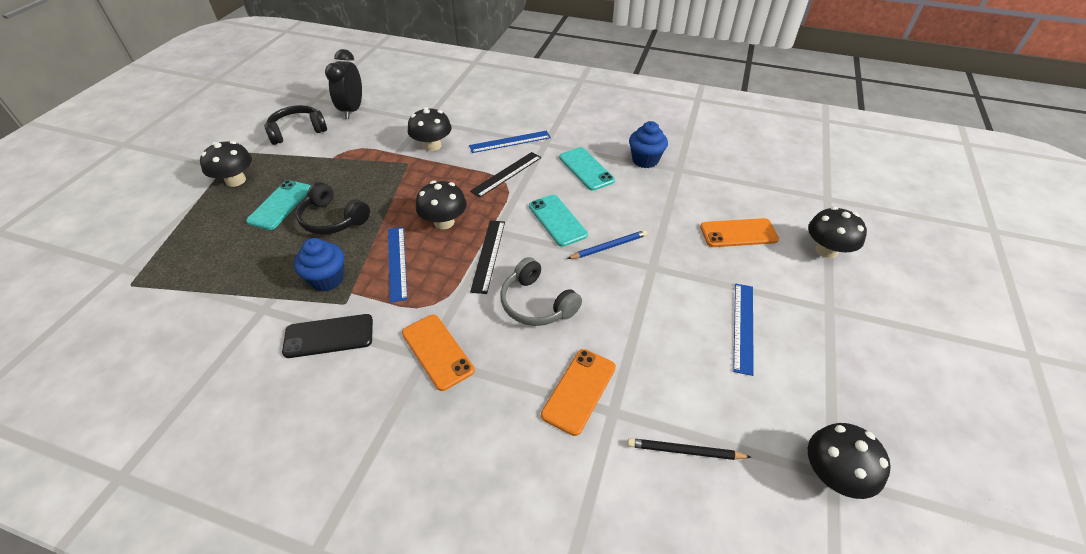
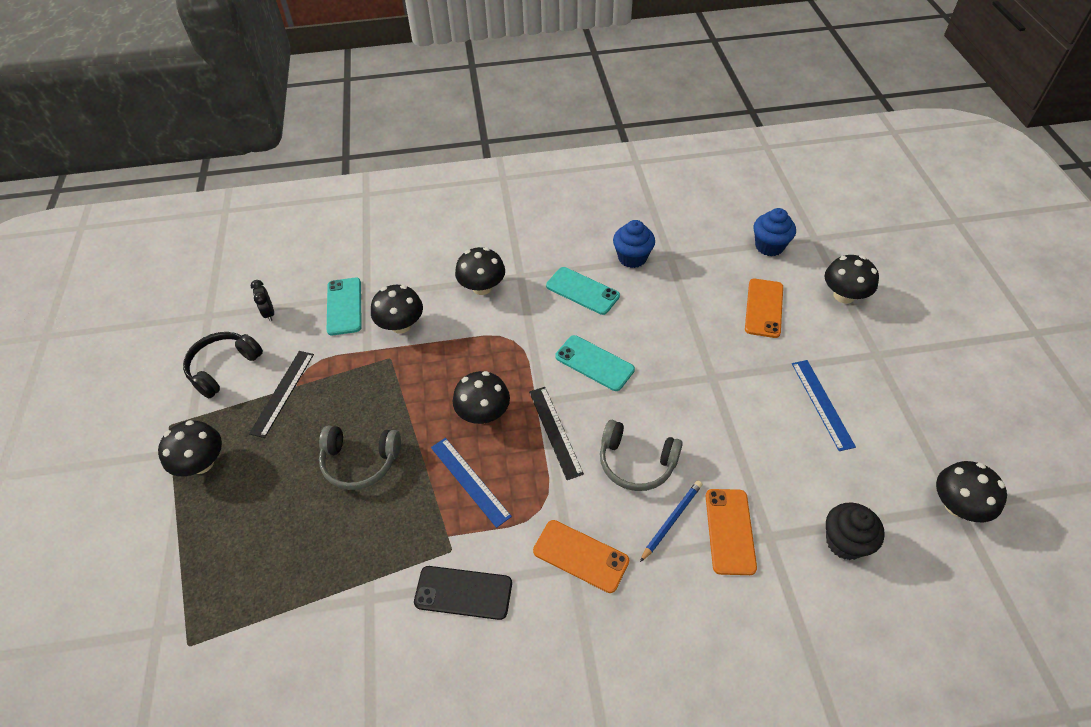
camera: 25 degrees left, 5 degrees up
(280, 205) = (284, 470): turquoise phone -> turquoise phone (344, 306)
(327, 279) = (411, 533): blue cupcake -> blue cupcake (769, 246)
(329, 336) = (463, 593): black phone -> black phone turned 45 degrees clockwise
(333, 219) = (360, 462): black headphones -> grey headphones
(352, 110) = (269, 313): black clock -> black clock, size x0.53
(506, 174) = (506, 329): black ruler -> black ruler (282, 393)
(510, 141) = (482, 287): blue ruler -> black mushroom
(609, 247) = (661, 372): blue pencil -> blue pencil (671, 520)
(685, 451) = (845, 542): black pencil -> black cupcake
(738, 233) = (764, 308): orange phone -> orange phone turned 45 degrees counterclockwise

